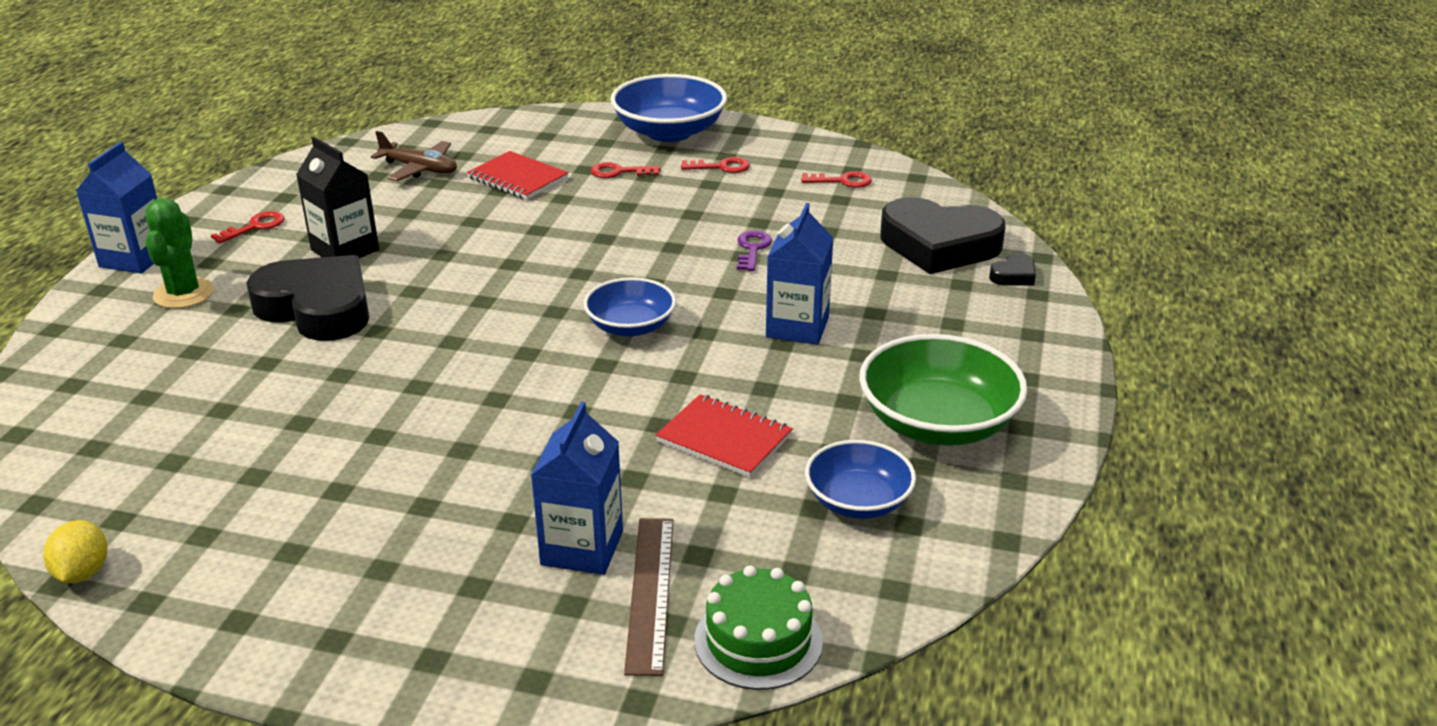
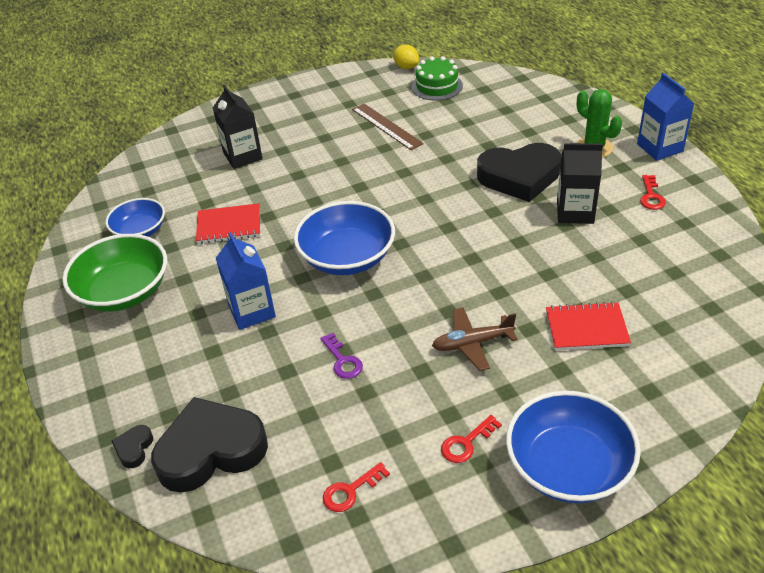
camera: 145 degrees right, 10 degrees up
(419, 169) = (662, 294): brown plane -> brown plane (472, 343)
(582, 548) = (242, 156): blue carton -> black carton
(619, 172) = (531, 383): red key -> none
(630, 326) = (347, 257): blue bowl -> blue bowl, size x1.61
(651, 593) = (199, 157): brown ruler -> brown ruler (386, 126)
(758, 641) = (143, 163): green cake -> green cake (437, 86)

